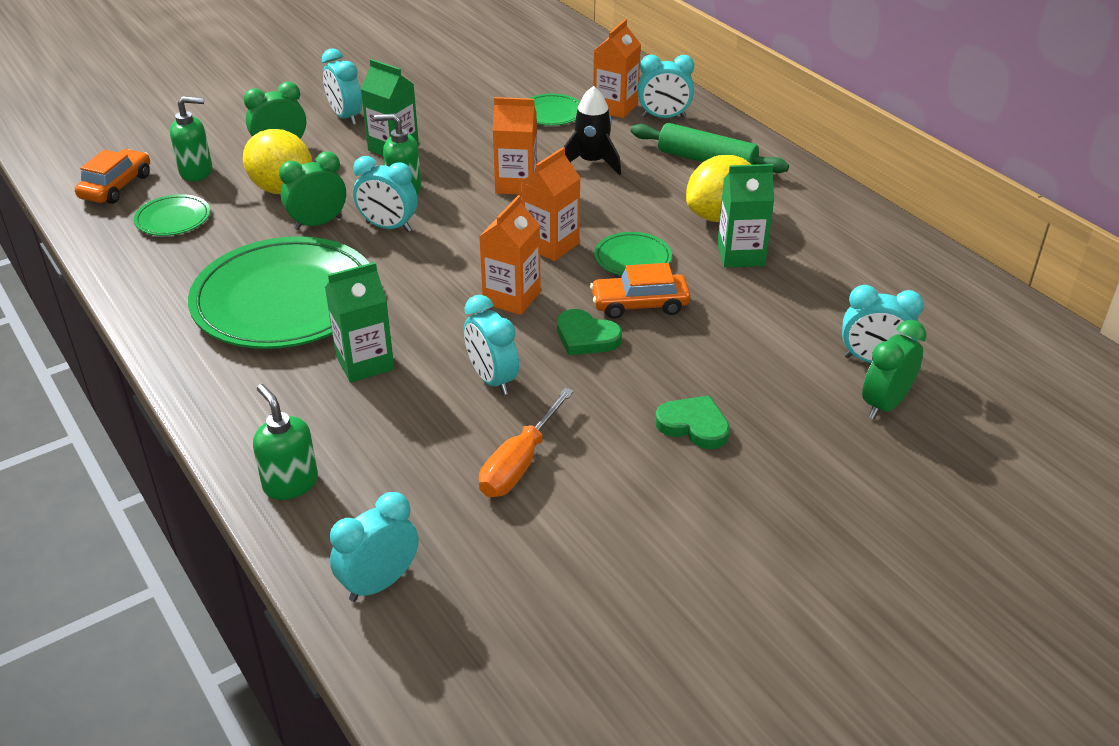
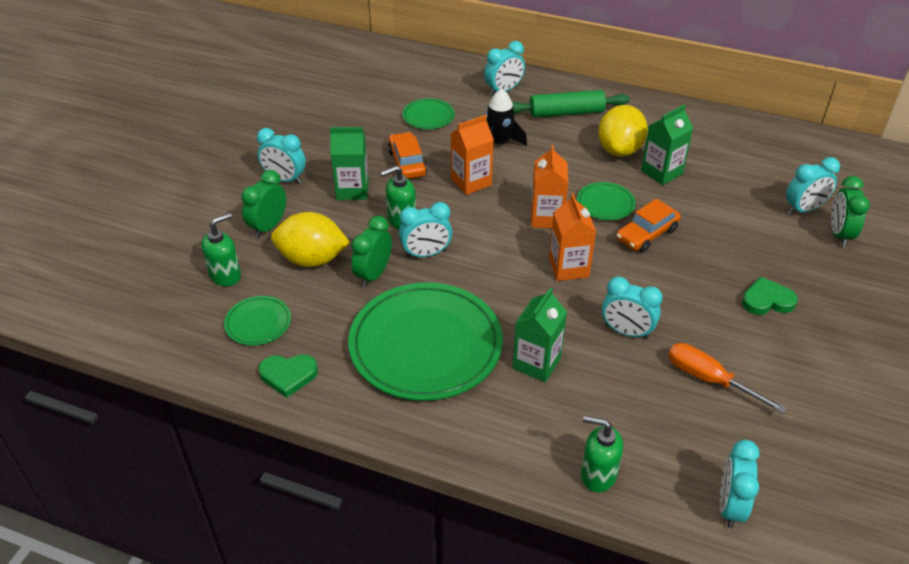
camera: 35 degrees left, 5 degrees up
(116, 186) = (174, 318): orange car -> orange car (407, 163)
(519, 464) = (709, 379): orange screwdriver -> orange screwdriver turned 135 degrees clockwise
(586, 337) = (644, 273): green heart -> green heart (288, 375)
(615, 107) = (464, 95): orange carton -> none

